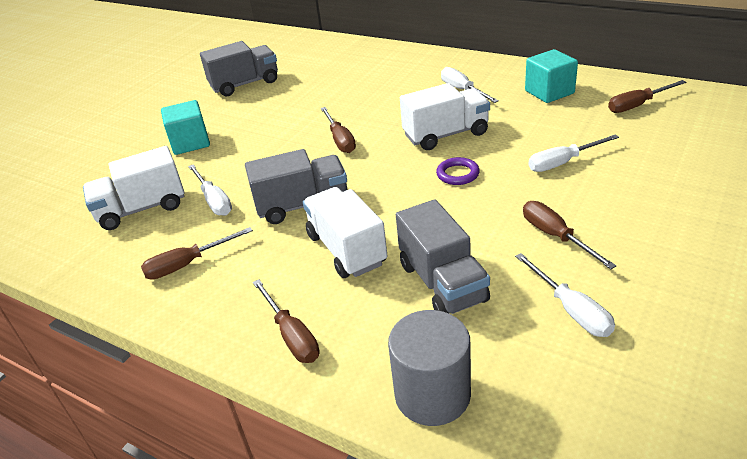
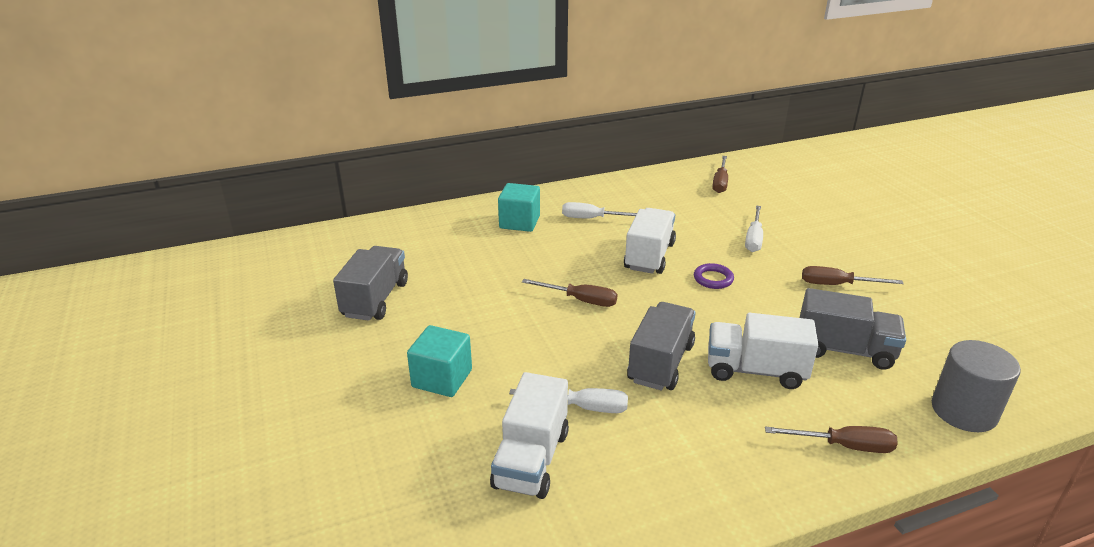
camera: 55 degrees left, 5 degrees down
(187, 264) = (676, 465): brown screwdriver -> none
(549, 92) = (654, 195): turquoise cube -> turquoise cube (519, 222)
(571, 310) = (920, 319): white screwdriver -> none

